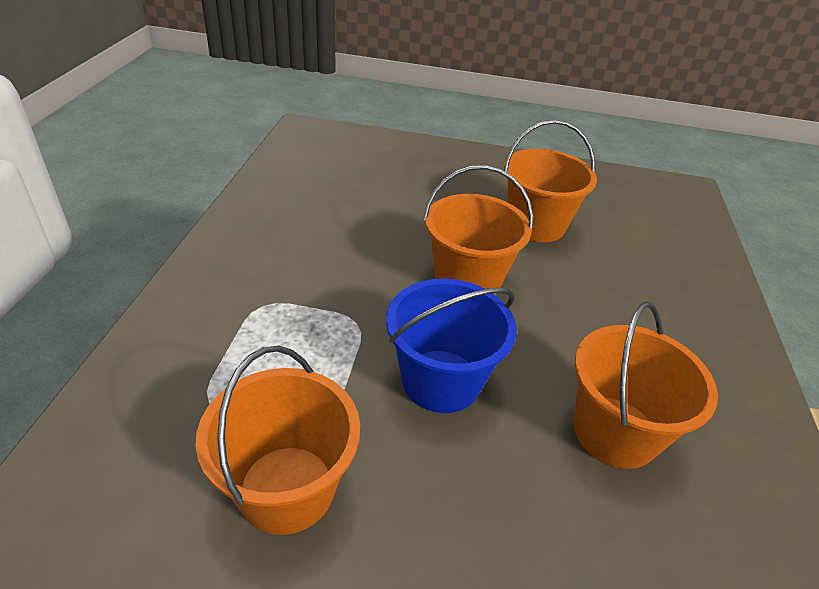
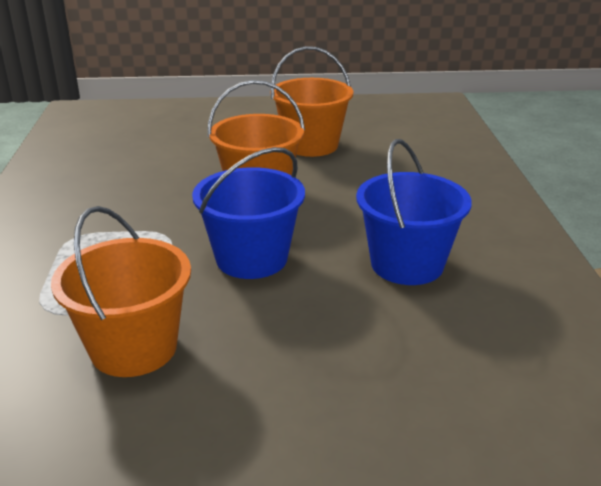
camera: 10 degrees left, 10 degrees down
(615, 431) = (407, 264): orange bucket -> blue bucket

